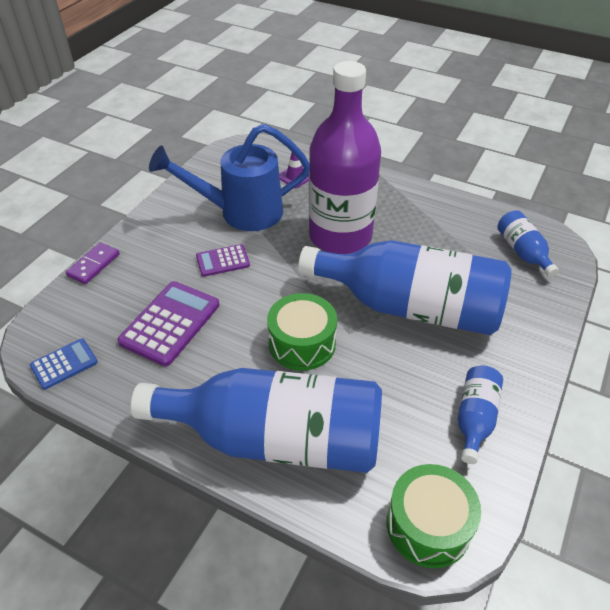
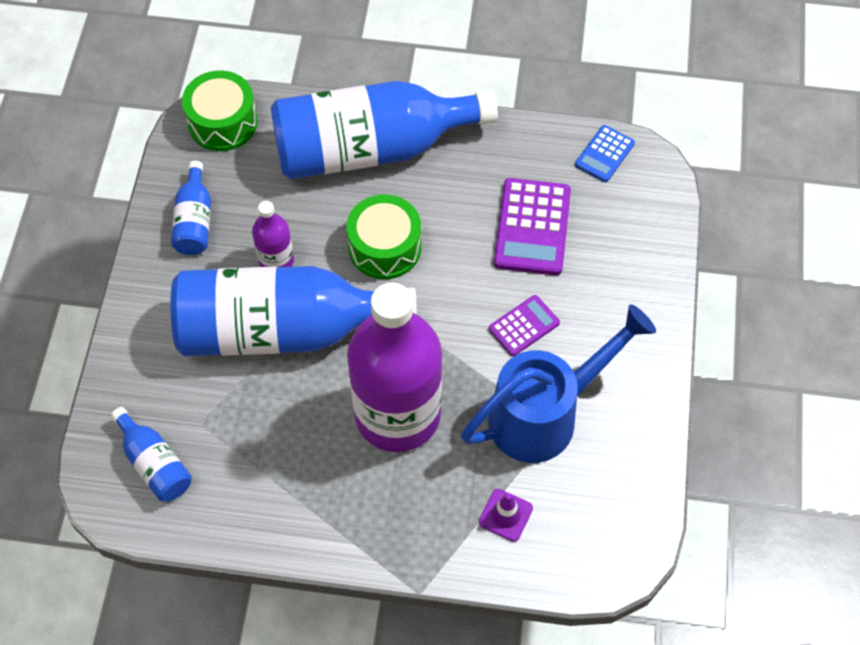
camera: 160 degrees right, 15 degrees up
(94, 265) = (668, 272): purple domino -> none
(402, 360) = (276, 260): none -> purple bottle

